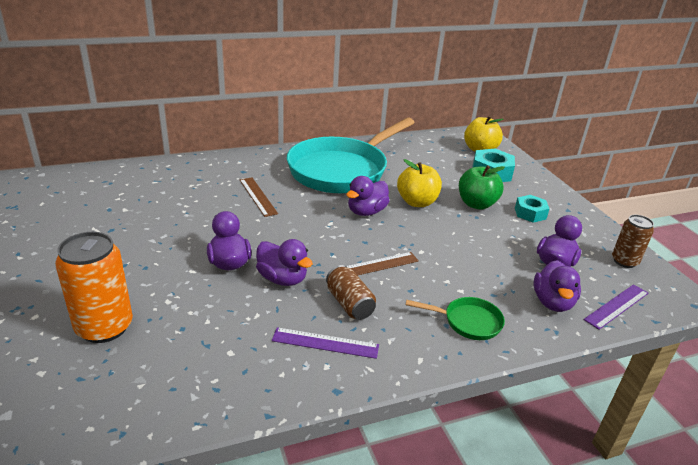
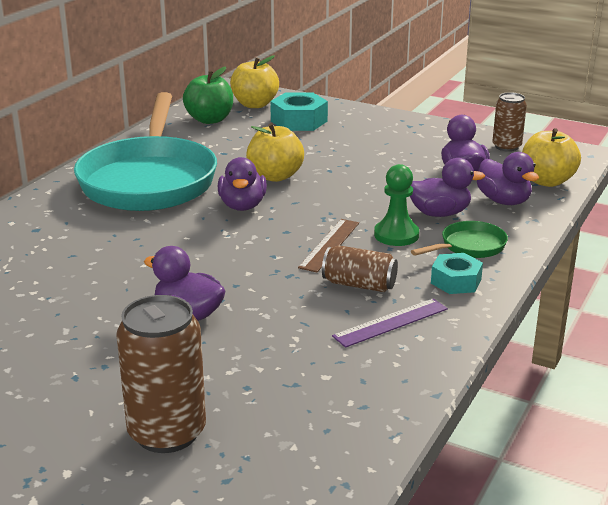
camera: 40 degrees left, 5 degrees down
(104, 327) = (167, 433): orange can -> brown can
(258, 196) = (102, 244): brown ruler -> none
(282, 279) = (266, 298): purple duck -> purple duck (439, 213)
(430, 283) = (396, 235): none -> green pawn
(476, 204) = (330, 154): green apple -> green apple (209, 120)
(530, 213) = (385, 142): turquoise nut -> turquoise nut (456, 281)
(616, 306) = (547, 181): purple ruler -> yellow apple

